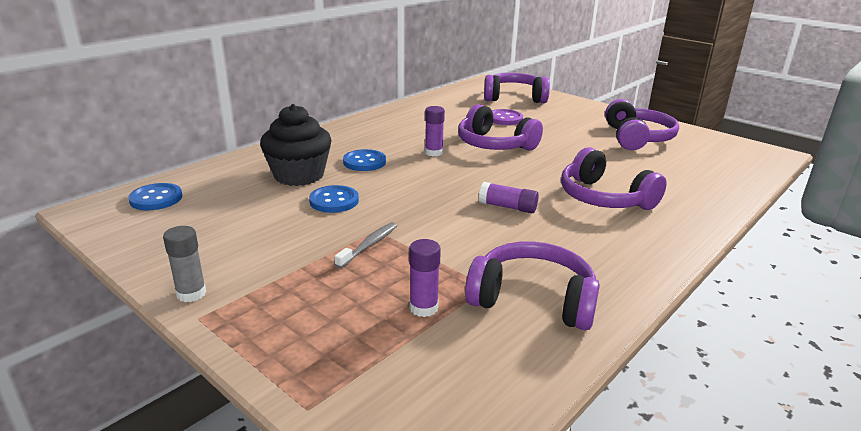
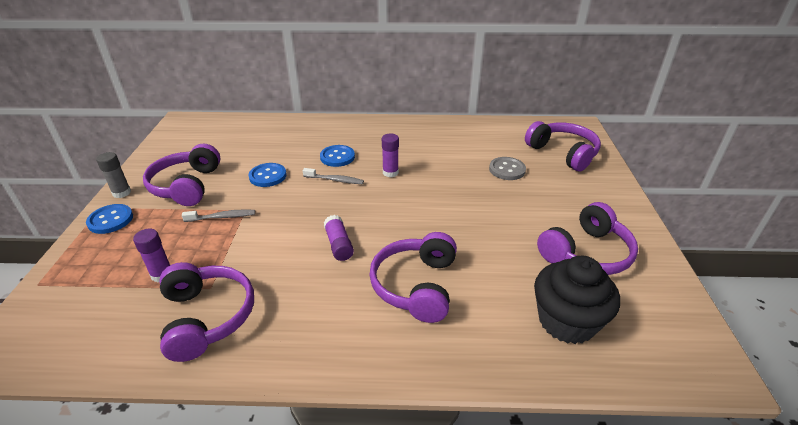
camera: 50 degrees right, 10 degrees up
(156, 198) = (211, 128): blue button -> blue button (110, 220)
(299, 175) = (288, 148): black cupcake -> black cupcake (566, 321)
(402, 176) = (335, 180): none -> grey toothbrush
(494, 145) = (445, 189): purple headphones -> purple headphones (187, 186)
(504, 119) = (507, 170): purple button -> grey button

